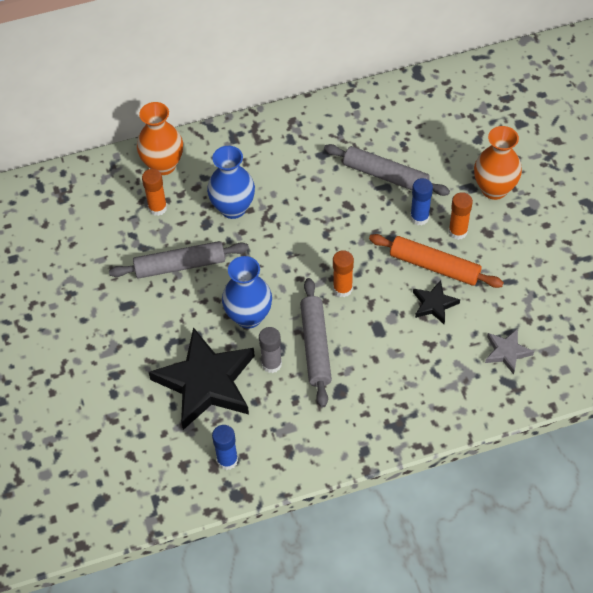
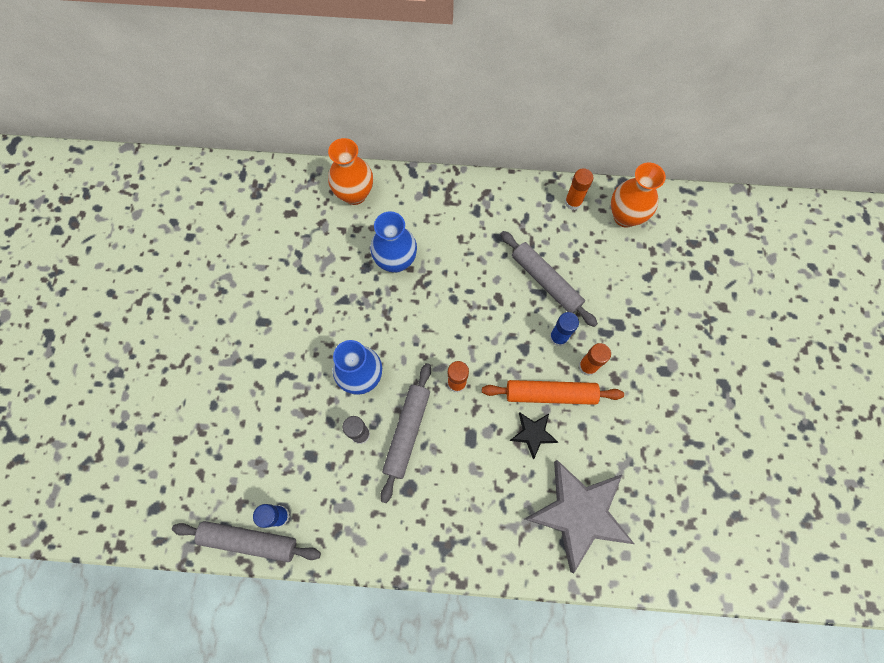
camera: 20 degrees right, 15 degrees up
(157, 208) = (331, 235): orange glue stick -> orange glue stick (573, 202)
(180, 265) = (325, 300): grey rolling pin -> grey rolling pin (249, 540)
(206, 382) = (296, 428): black star -> none
(434, 266) = (550, 394): orange rolling pin -> orange rolling pin turned 45 degrees counterclockwise
(494, 189) = (641, 335): orange vase -> orange vase (625, 216)
(507, 352) = (579, 513): grey star -> grey star, size x2.16

